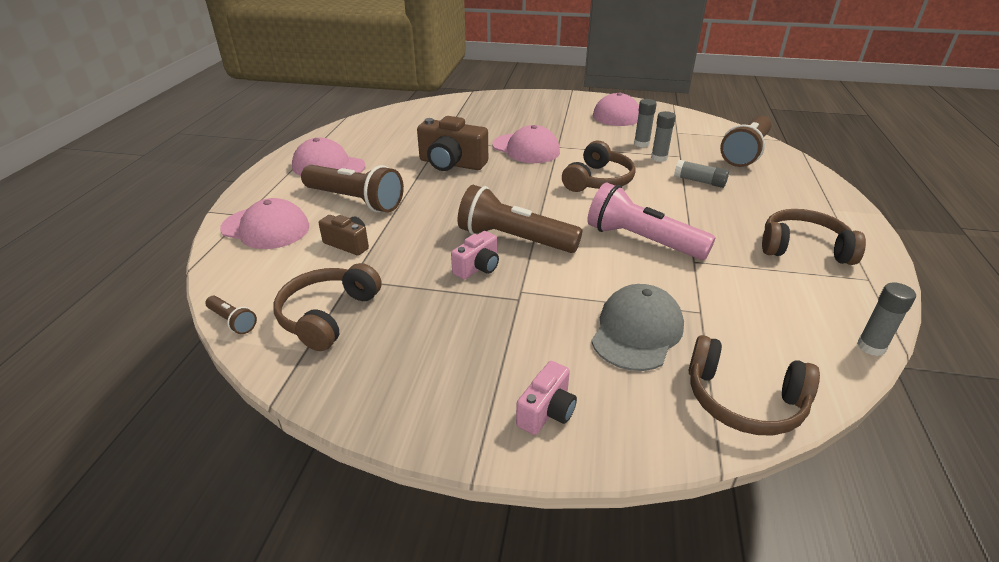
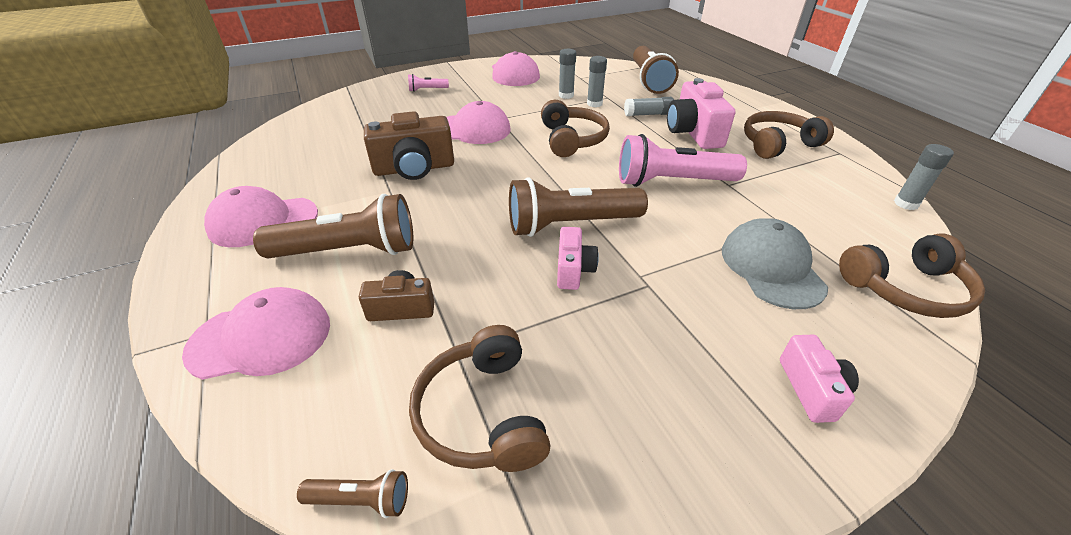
camera: 35 degrees left, 5 degrees up
(528, 109) = (427, 90): none -> pink flashlight
(723, 210) = (693, 133): none -> pink camera

